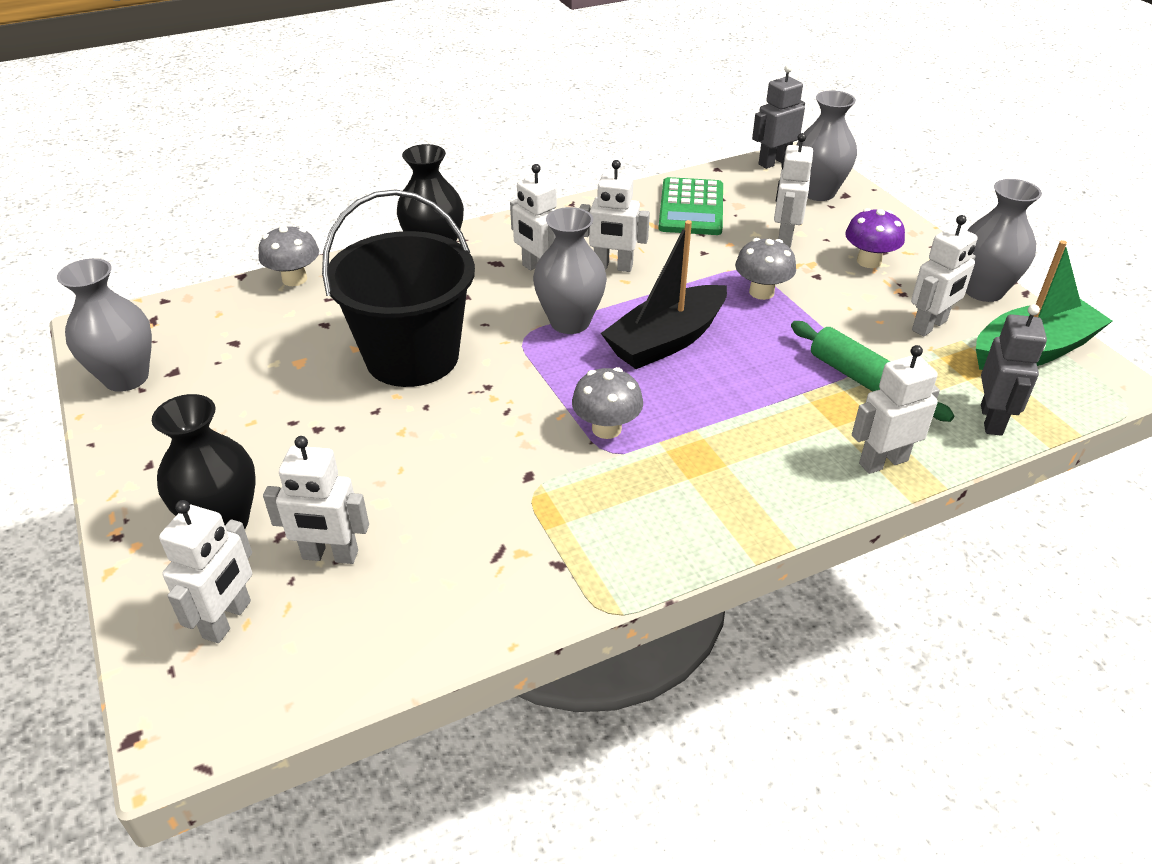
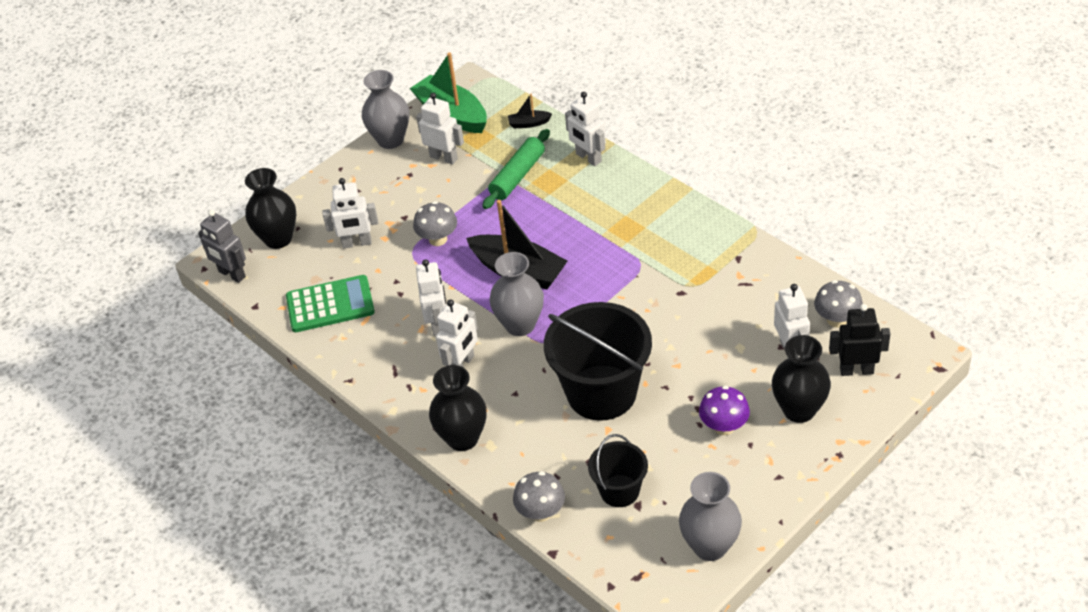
camera: 105 degrees left, 5 degrees up
(228, 619) = (856, 370): white robot -> black robot
(265, 335) = (619, 491): none -> black bucket
(606, 428) = (621, 272): grey mushroom -> grey mushroom (837, 320)
(818, 192) = (278, 239): grey vase -> black vase
(869, 261) = (374, 195): purple mushroom -> purple mushroom (724, 426)
(992, 420) = (529, 123): grey robot -> black boat

